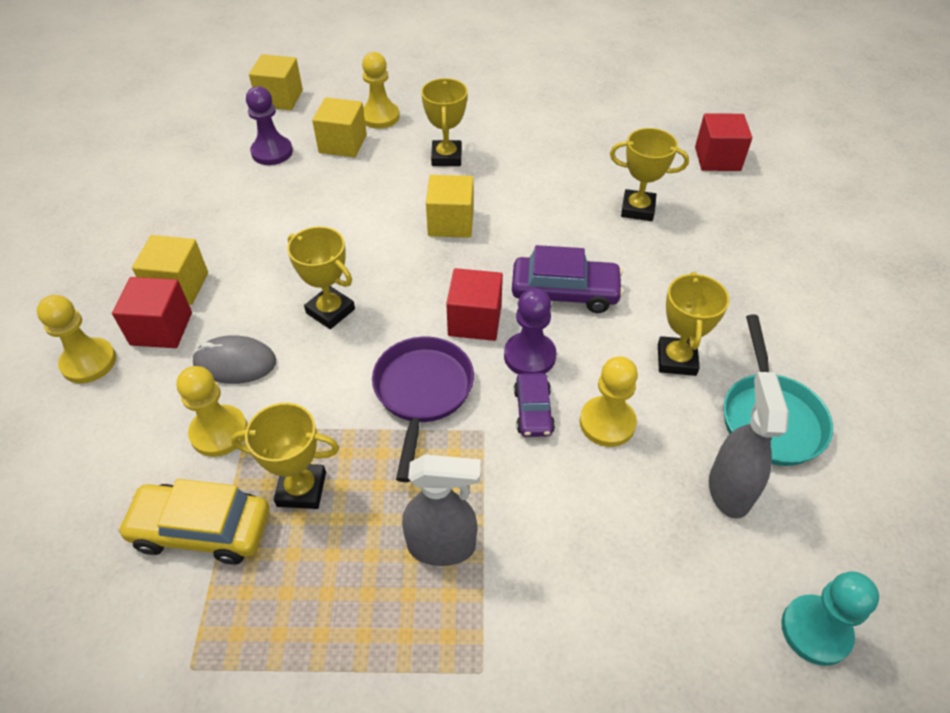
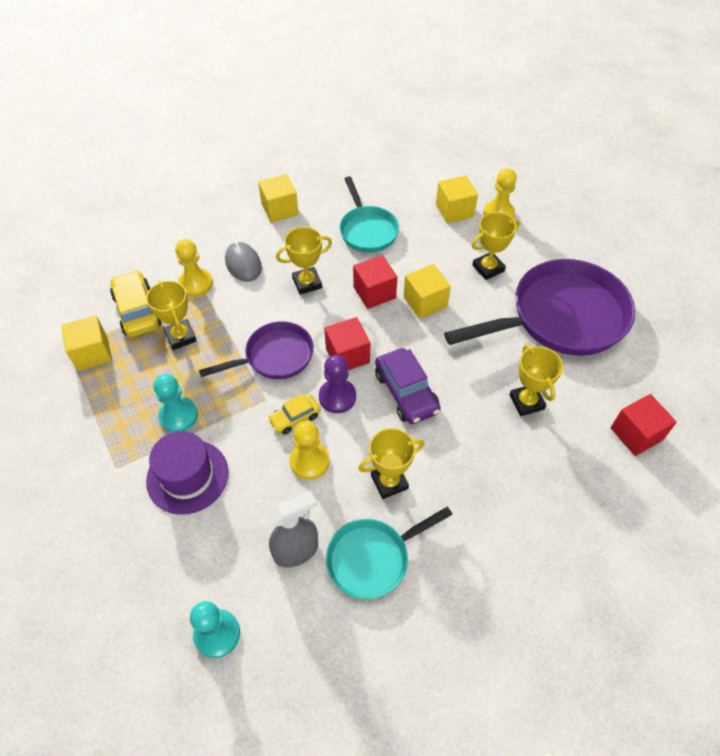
camera: 60 degrees right, 5 degrees up
(89, 362) = (207, 208): yellow pawn -> none
(161, 329) = (246, 221): red cube -> red cube (374, 292)
(272, 152) = (417, 183): purple pawn -> none
(280, 98) = (471, 157): yellow cube -> yellow cube (92, 353)
(299, 222) = (367, 230): none -> turquoise pan
(330, 311) = (307, 283): yellow trophy -> yellow trophy turned 60 degrees clockwise
(442, 546) = (178, 416): grey spray bottle -> turquoise pawn
(533, 411) = (295, 418): purple car -> yellow car
(551, 140) = (560, 318): none -> purple pan
(553, 574) = (187, 476): none -> purple hat

